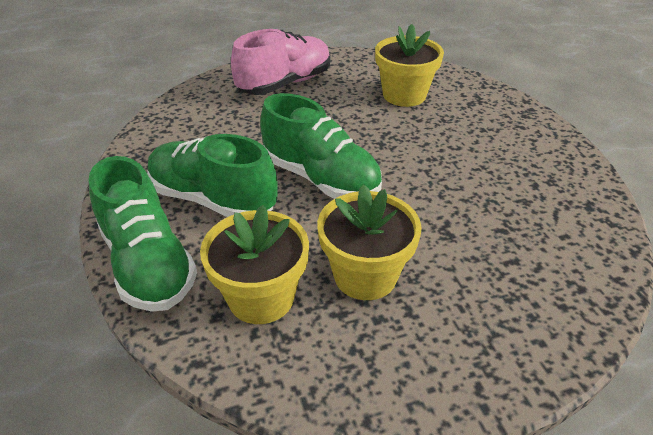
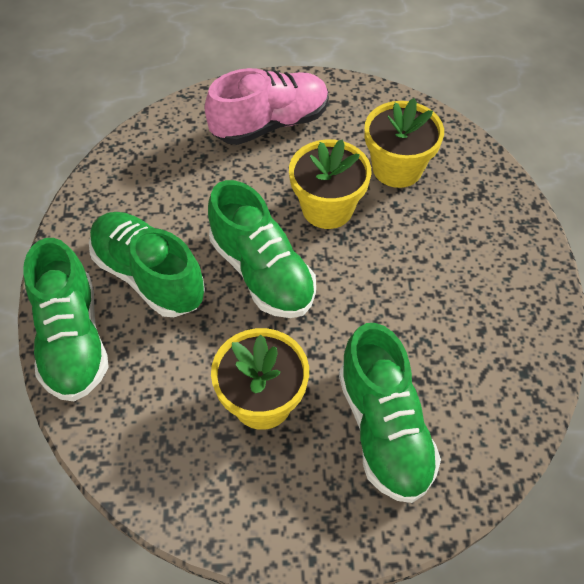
camera: 15 degrees right, 15 degrees up
(261, 297) = (161, 402): yellow flower pot -> yellow flower pot (327, 208)
(493, 274) = (384, 429): none -> green shoe

